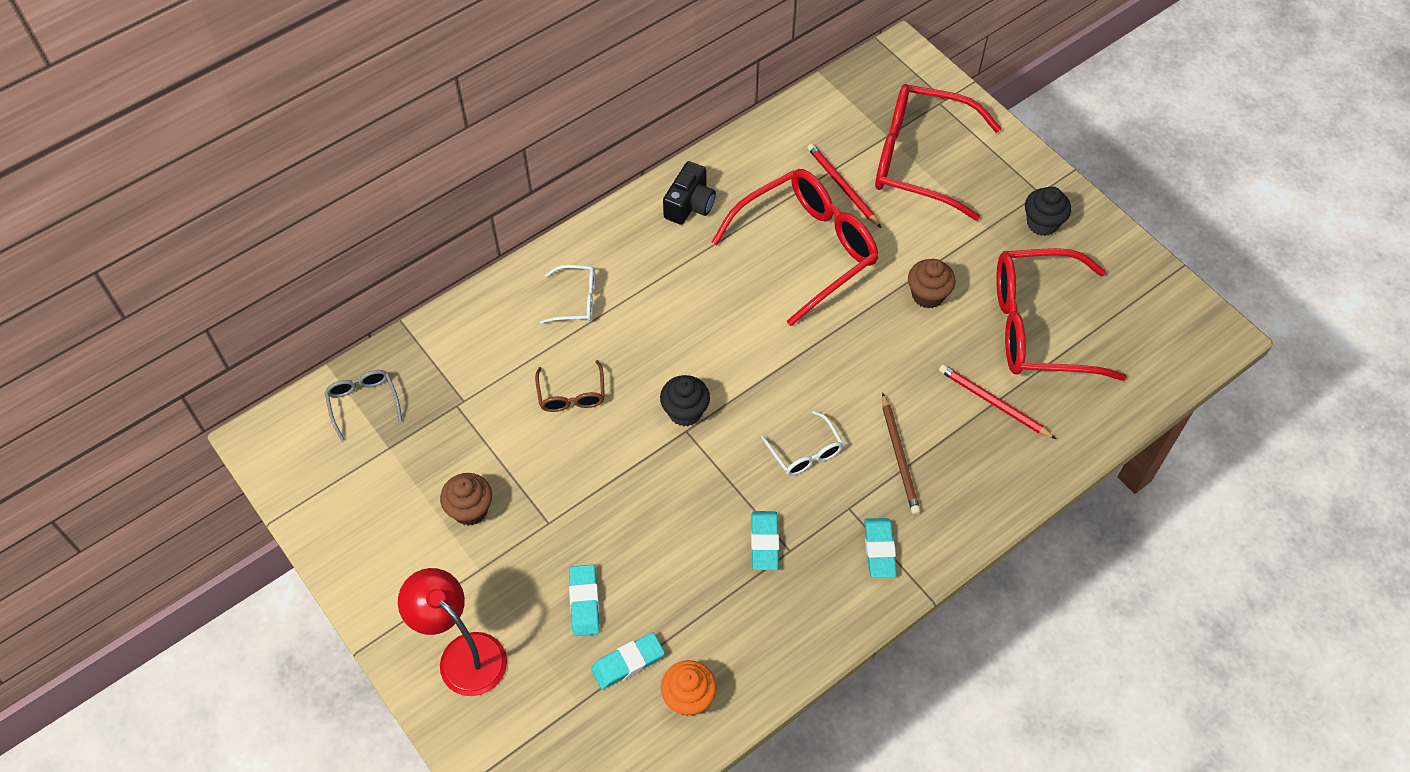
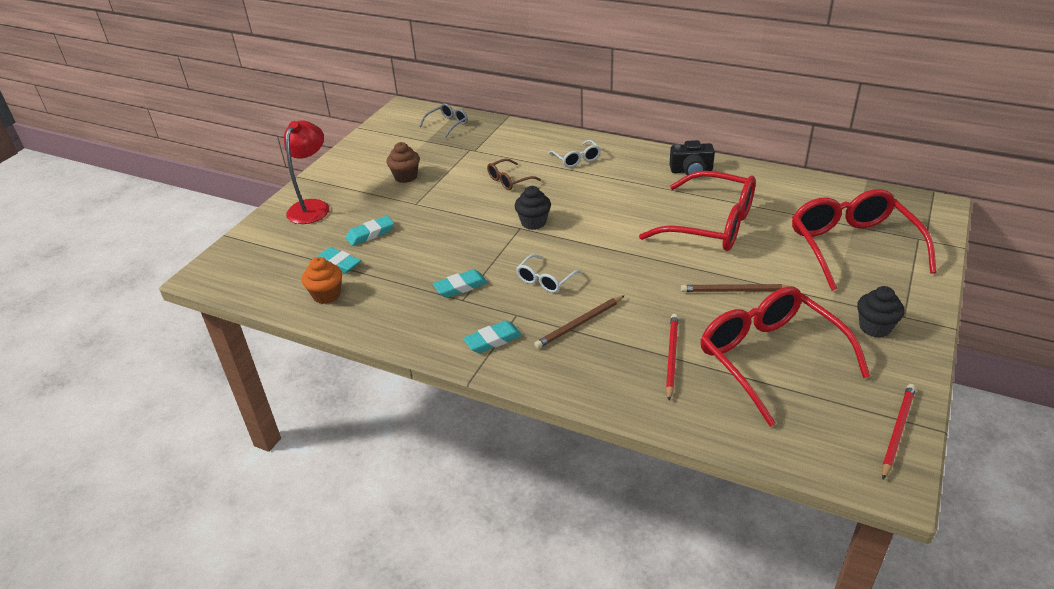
camera: 65 degrees right, 20 degrees down
(842, 186) = (782, 221): red pencil -> red pencil (897, 431)
(927, 295) = (734, 291): brown cupcake -> brown pencil

